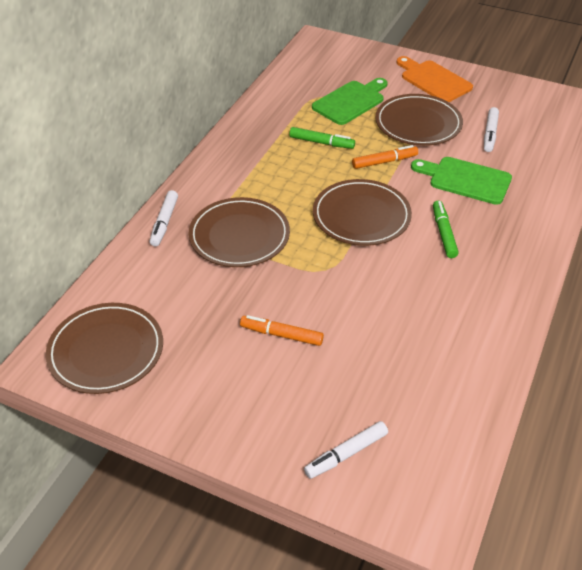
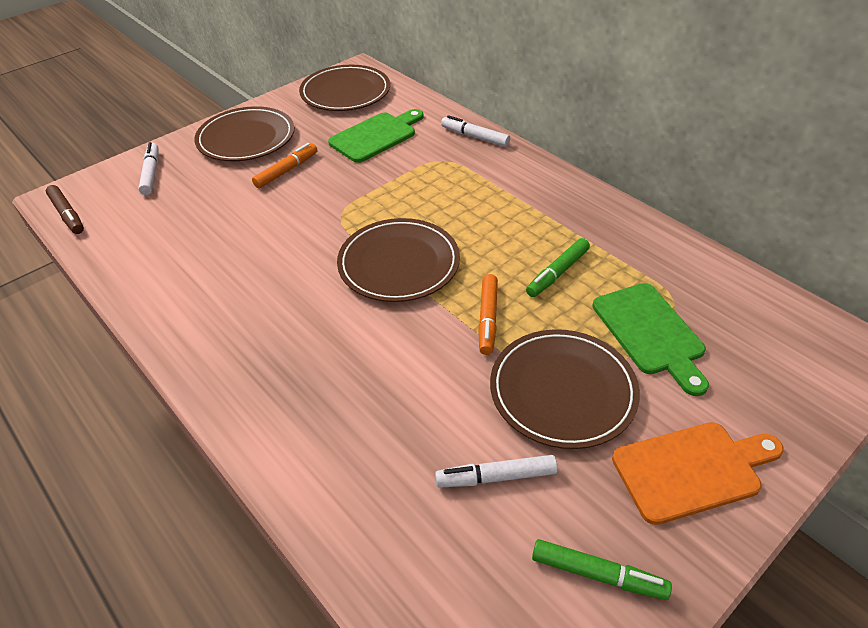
camera: 115 degrees right, 0 degrees up
(239, 236) = (426, 174): brown plate -> brown plate (246, 138)
(444, 233) = (323, 322): green marker -> green marker (598, 574)
(453, 488) = (67, 214): none -> brown marker
(465, 180) = (403, 389): green cutting board -> green cutting board (376, 136)
(490, 134) = (496, 477): white marker -> white marker turned 45 degrees counterclockwise

